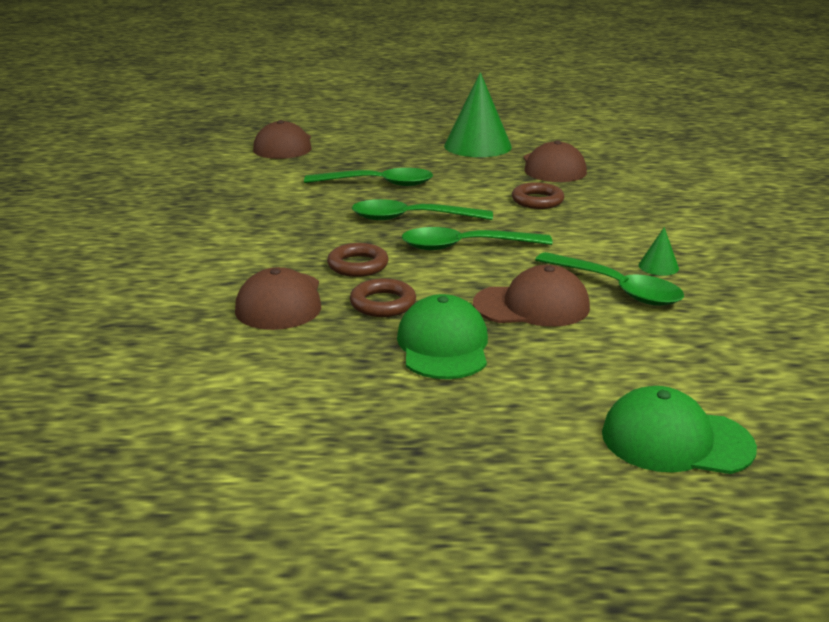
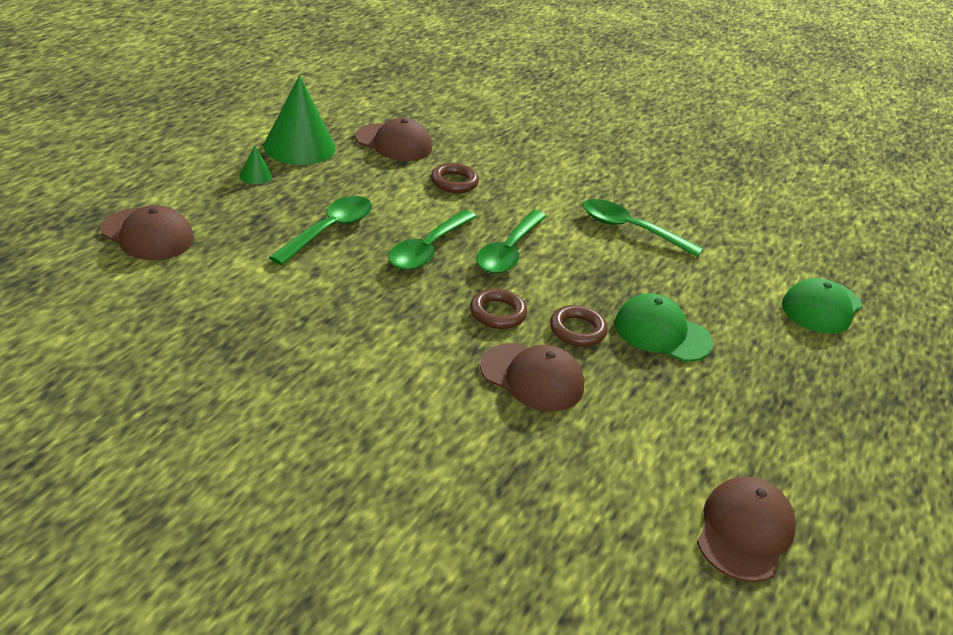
camera: 65 degrees left, 10 degrees up
(532, 306) = (630, 272): brown cap -> brown cap (744, 531)
(616, 288) = (631, 229): green spoon -> green spoon turned 135 degrees counterclockwise
(658, 266) = (612, 199): green cone -> green cone (255, 175)

